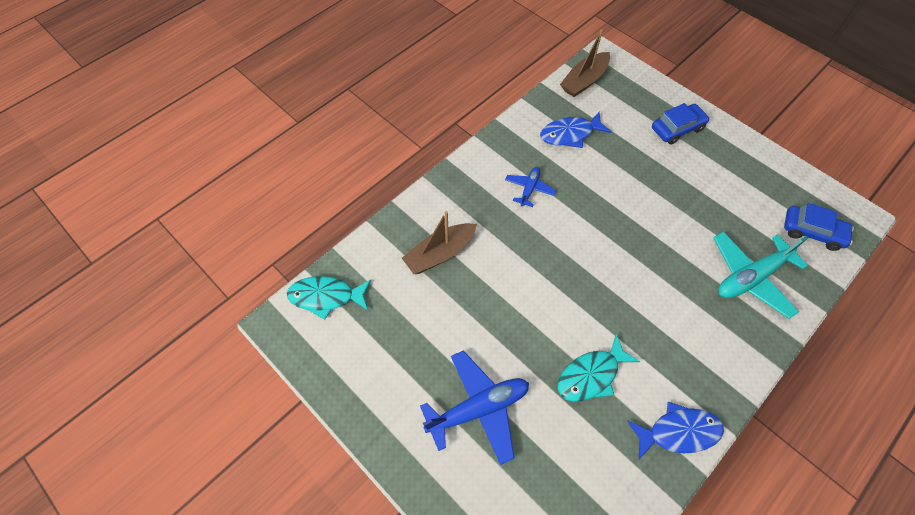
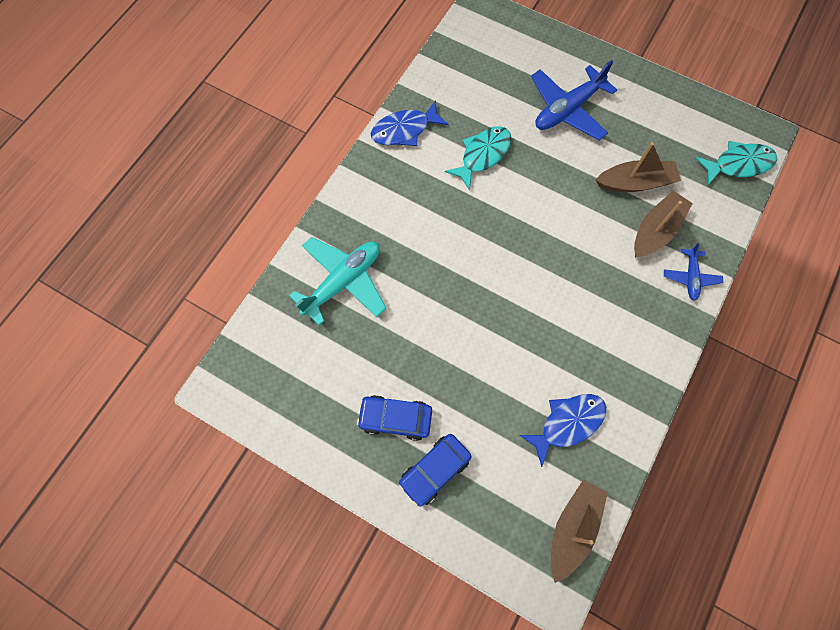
camera: 165 degrees right, 10 degrees up
(439, 304) = (635, 182): none -> brown boat
(529, 189) = (592, 329): blue plane -> blue plane (690, 277)
(812, 232) = (274, 353): blue car -> blue car (395, 418)

